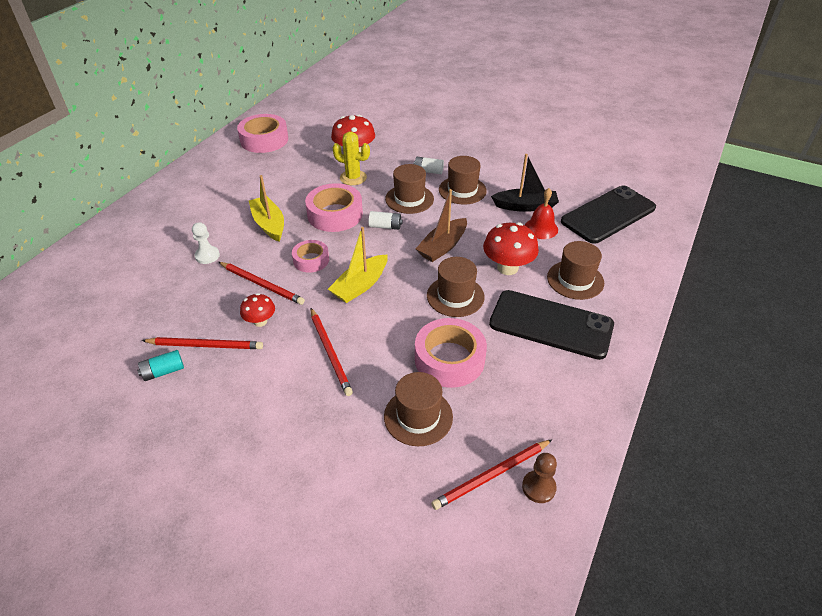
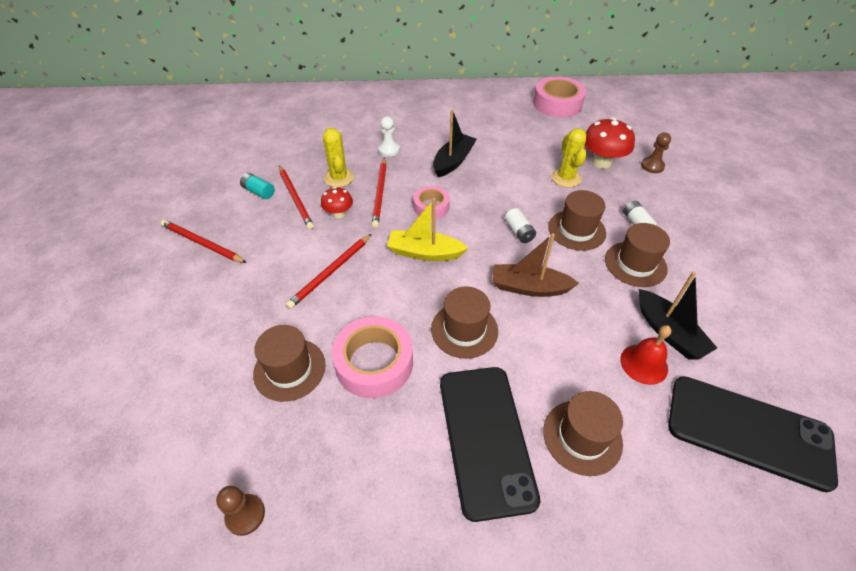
camera: 60 degrees right, 5 degrees up
(209, 304) = (339, 178): none -> yellow cactus
(269, 224) = (453, 161): yellow boat -> black boat
(335, 214) = (503, 192): pink tape -> none
(382, 136) = (652, 166): none -> brown pawn
(491, 475) = (244, 462): red pencil -> red pencil (202, 243)
(507, 268) = (545, 358): red mushroom -> none

